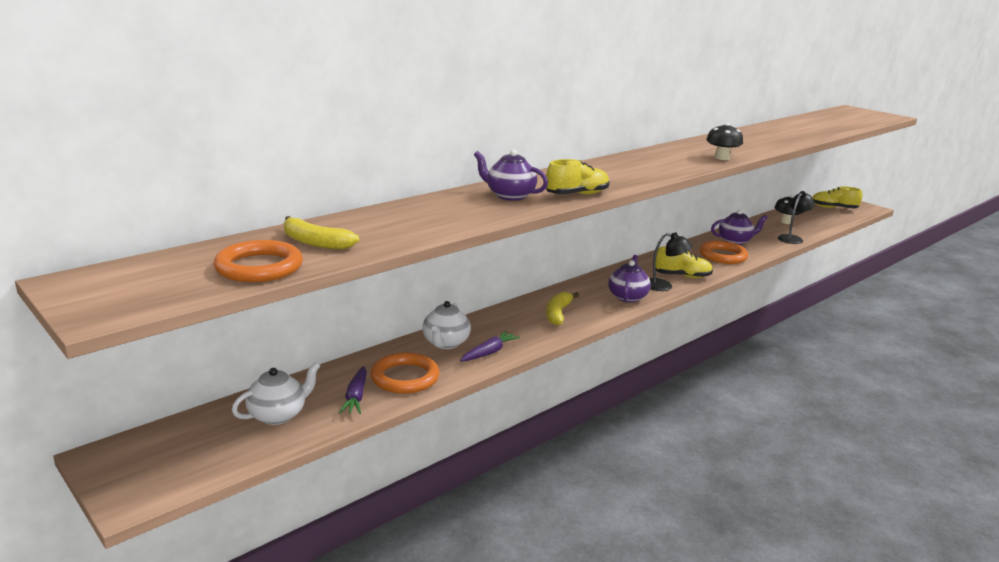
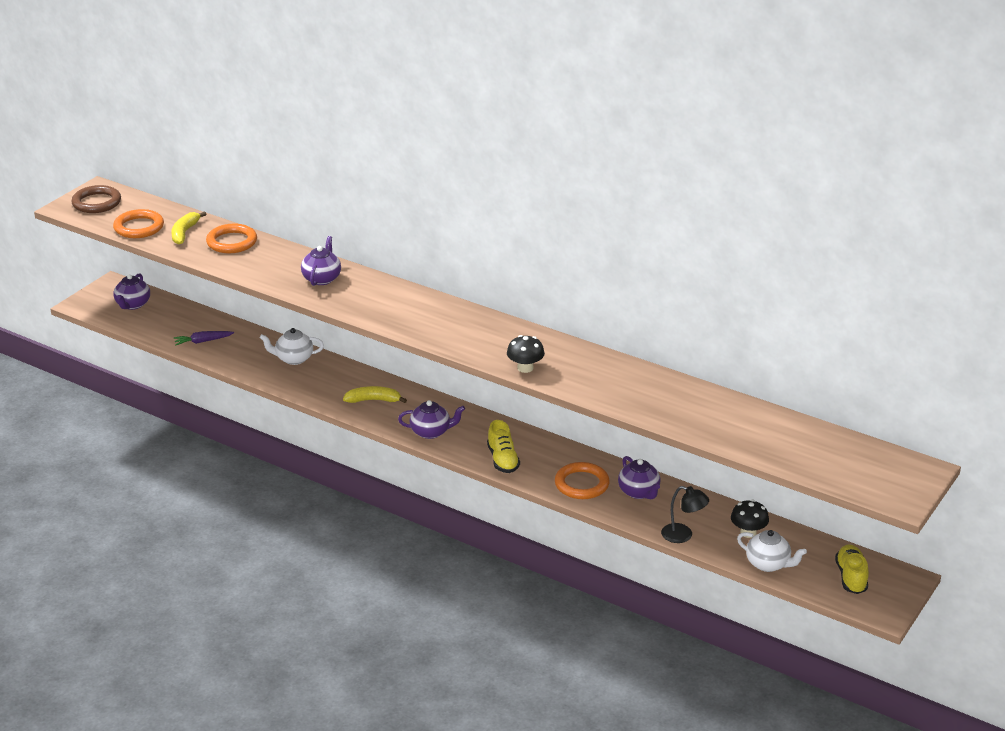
camera: 75 degrees right, 10 degrees up
(123, 288) = (96, 203): none -> brown ring
(193, 444) = (133, 305): none -> purple teapot
(278, 415) = (171, 321): white teapot -> white teapot (768, 564)
(405, 377) = (235, 353): orange ring -> orange ring (232, 242)
(489, 352) = (287, 379): purple carrot -> none
(577, 195) = (343, 305): yellow shoe -> none
(664, 286) = (470, 450): black lamp -> none

